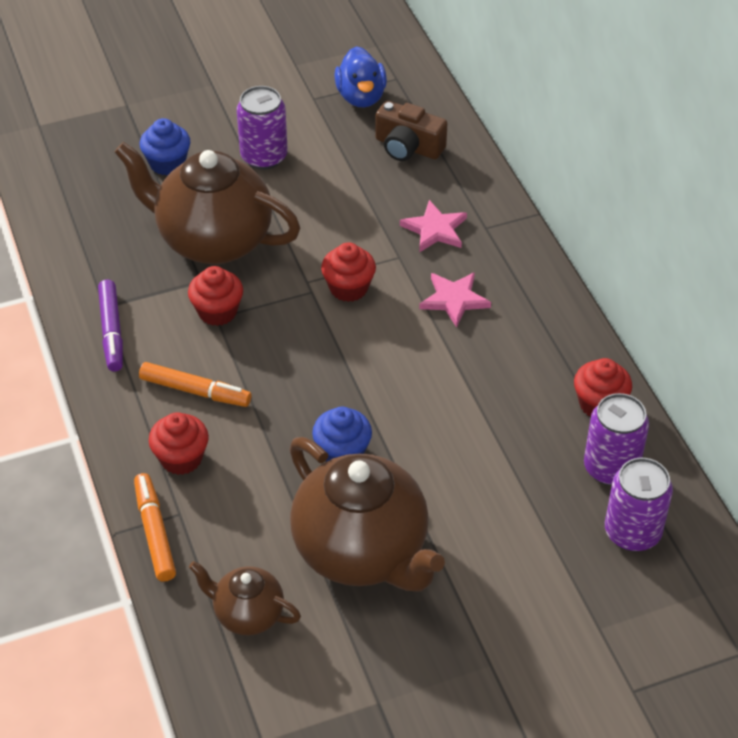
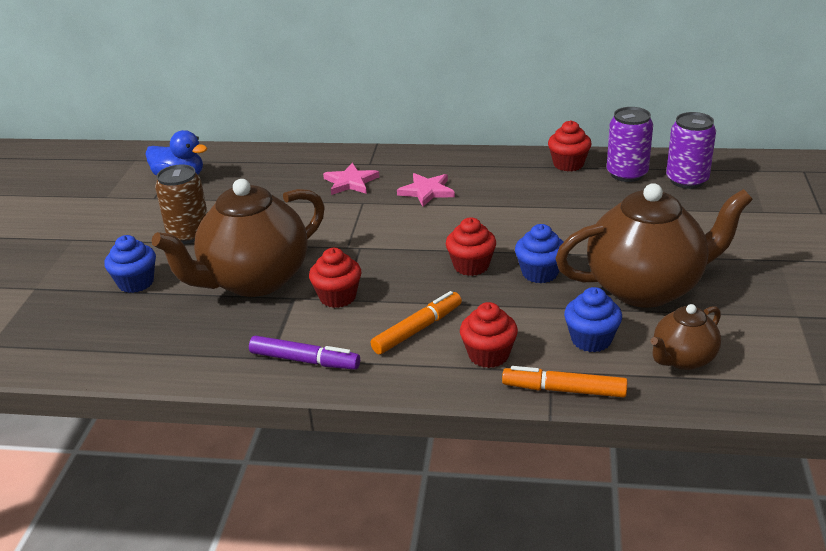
camera: 60 degrees left, 15 degrees down
(244, 530) = (591, 340): none -> blue cupcake
(264, 157) = (189, 234): purple can -> brown can
(348, 288) = (373, 230): red cupcake -> red cupcake (471, 266)
(408, 147) = (256, 172): brown camera -> none

